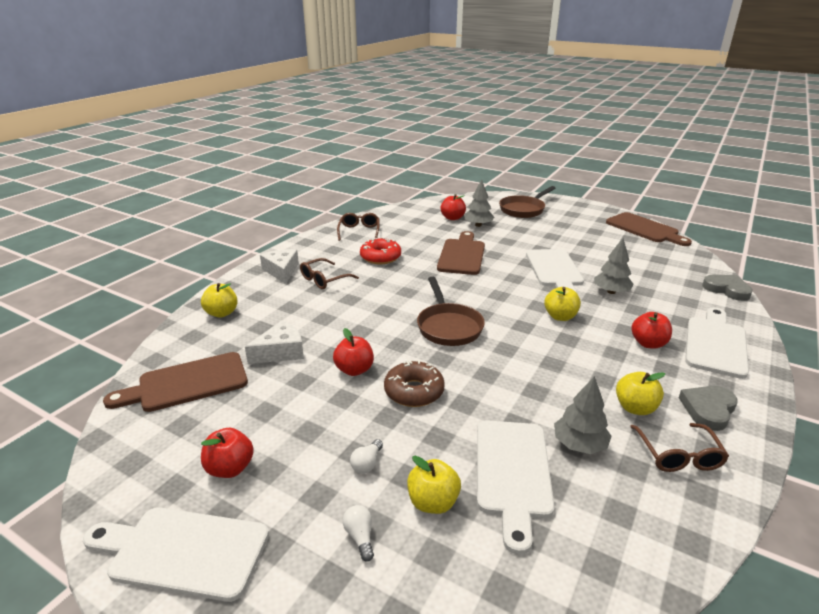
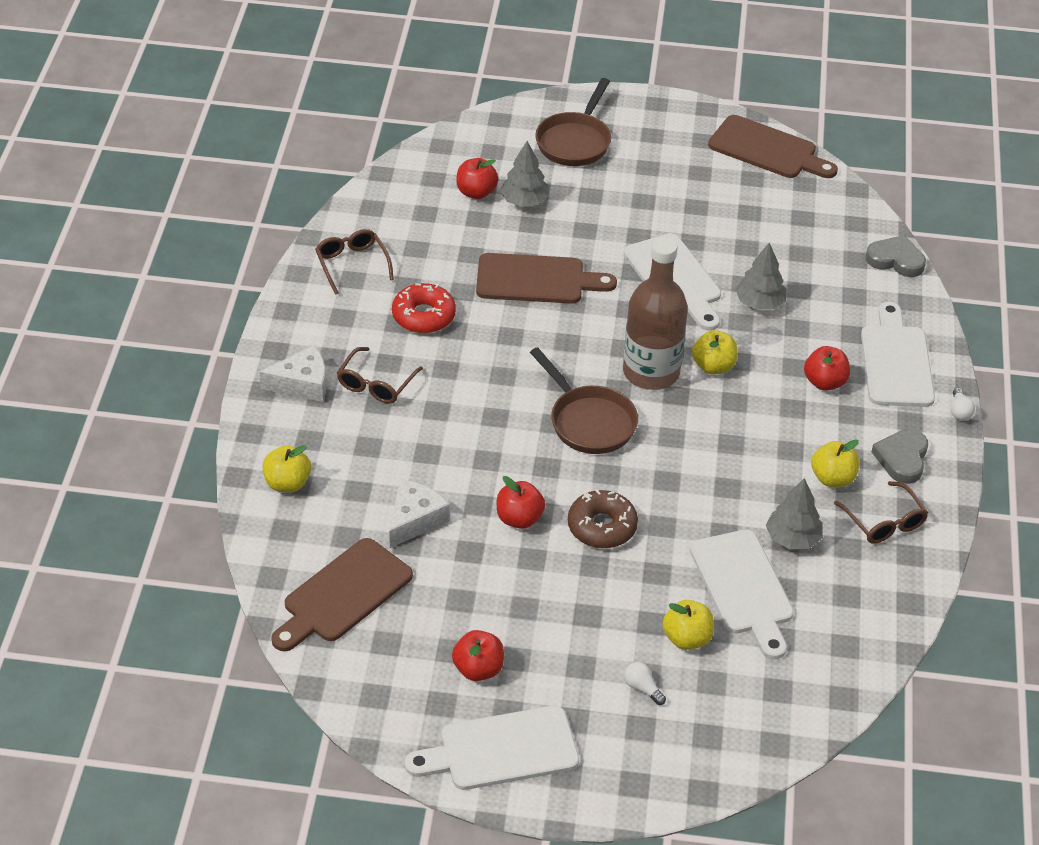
camera: 25 degrees left, 15 degrees up
(281, 271) = (302, 384): white cheese -> white cheese turned 120 degrees clockwise
(367, 463) = (605, 622): white light bulb -> white light bulb (959, 411)
(462, 255) = (536, 280): brown cutting board -> brown cutting board turned 105 degrees clockwise
(511, 310) = (651, 372): none -> brown bottle

